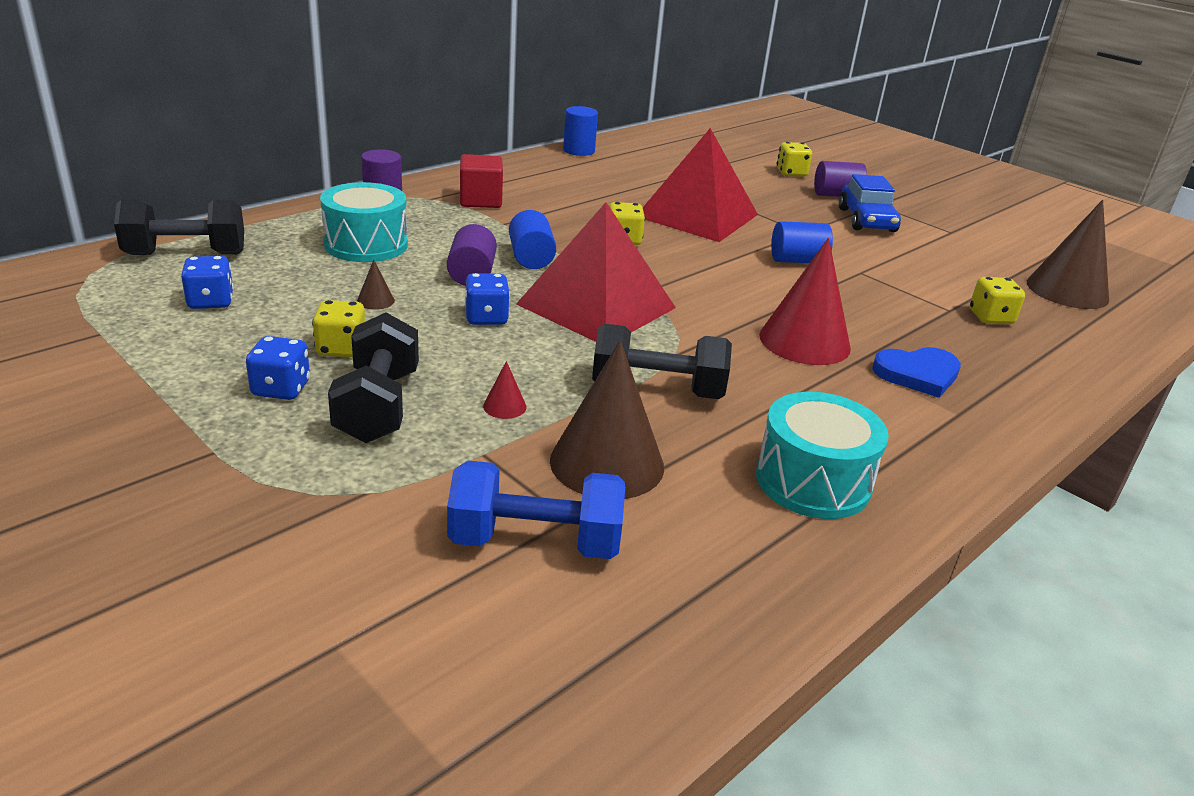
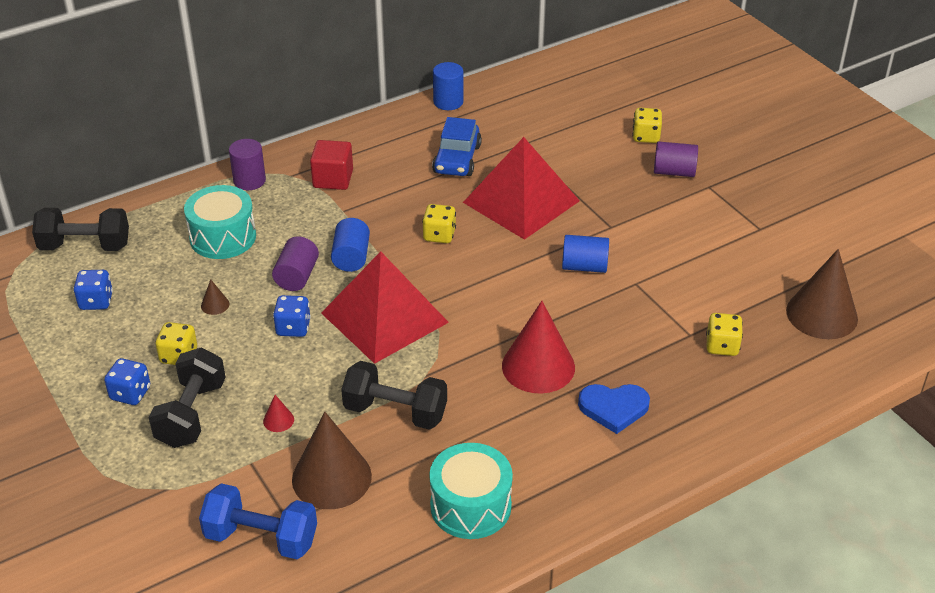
camera: 15 degrees right, 10 degrees up
(866, 220) = (683, 211): blue car -> blue car (457, 159)

